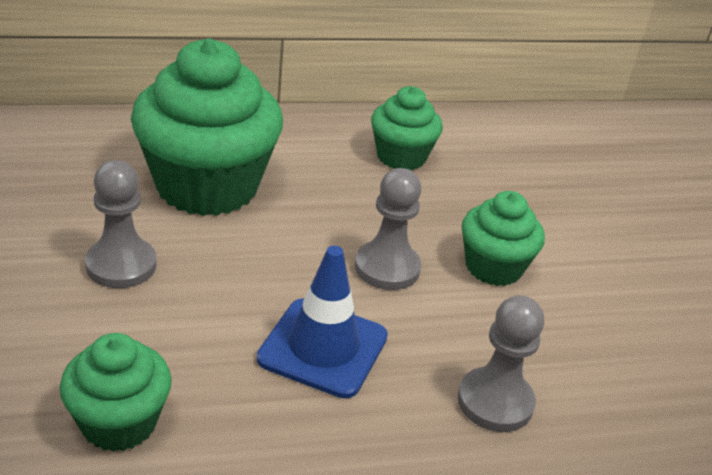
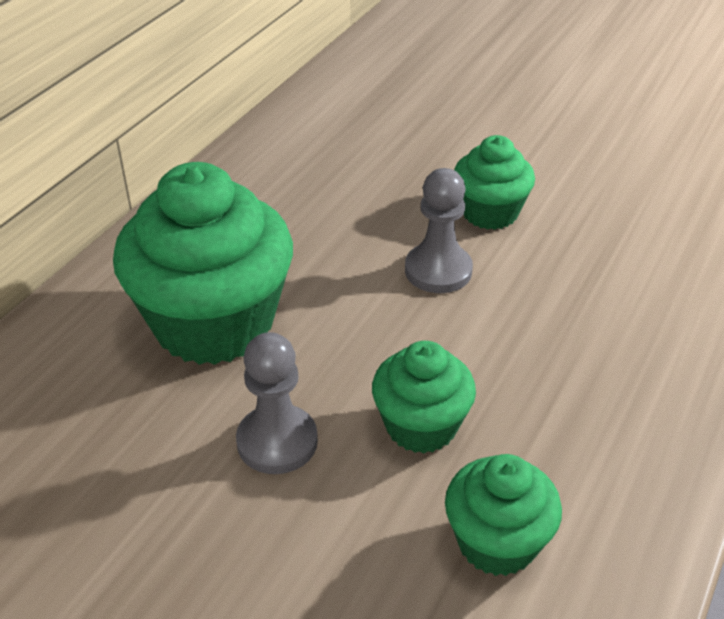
camera: 45 degrees left, 5 degrees up
(323, 348) = (504, 361): blue traffic cone -> none
(401, 157) = (298, 181): green cupcake -> green cupcake (421, 426)
(495, 402) = (637, 298): grey pawn -> none

